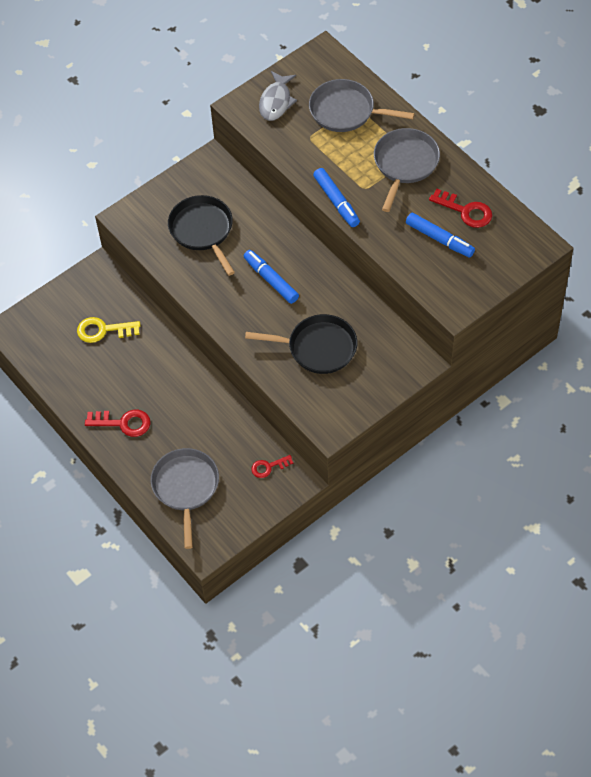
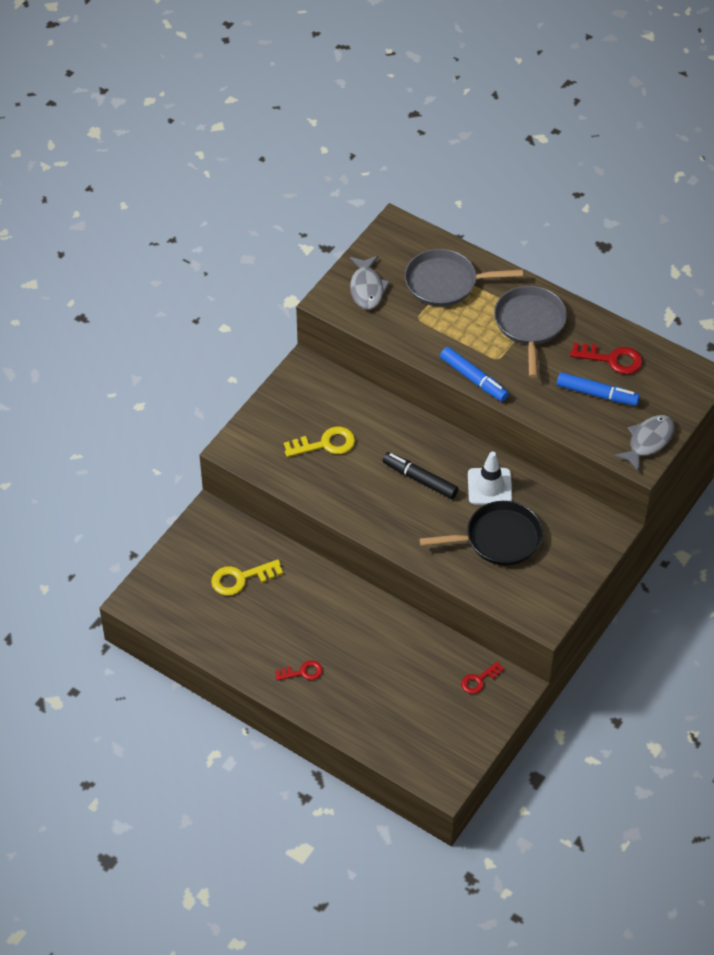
camera: 20 degrees left, 5 degrees down
(123, 423) = (302, 672): red key -> red key, size x0.64
(186, 487) = (398, 723): grey pan -> none
(203, 230) = (325, 444): black pan -> yellow key
(271, 280) = (420, 479): blue marker -> black marker
(328, 300) = (489, 486): none -> white traffic cone
(468, 292) = (648, 441): none -> grey fish

